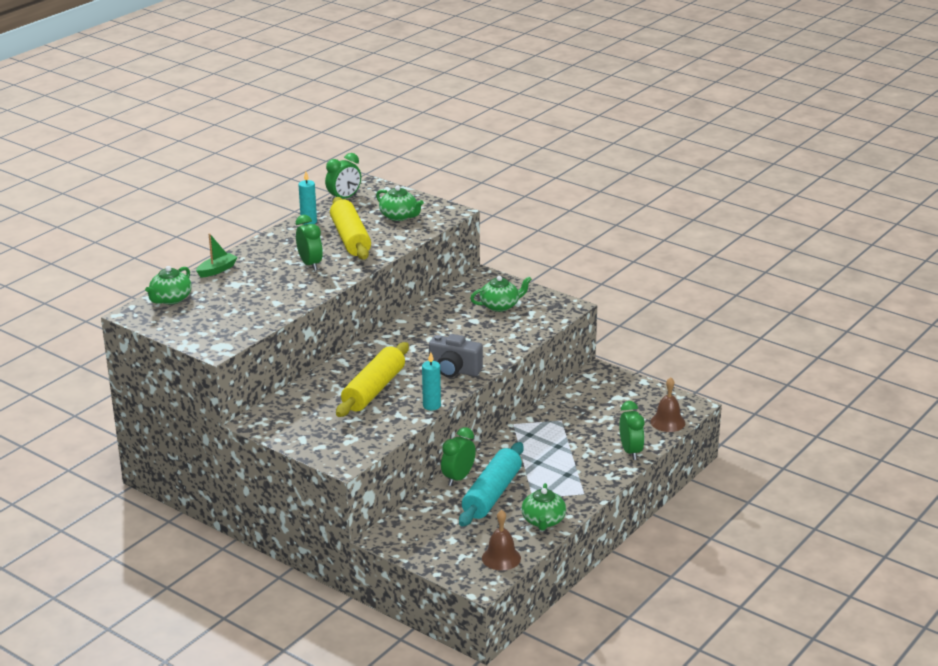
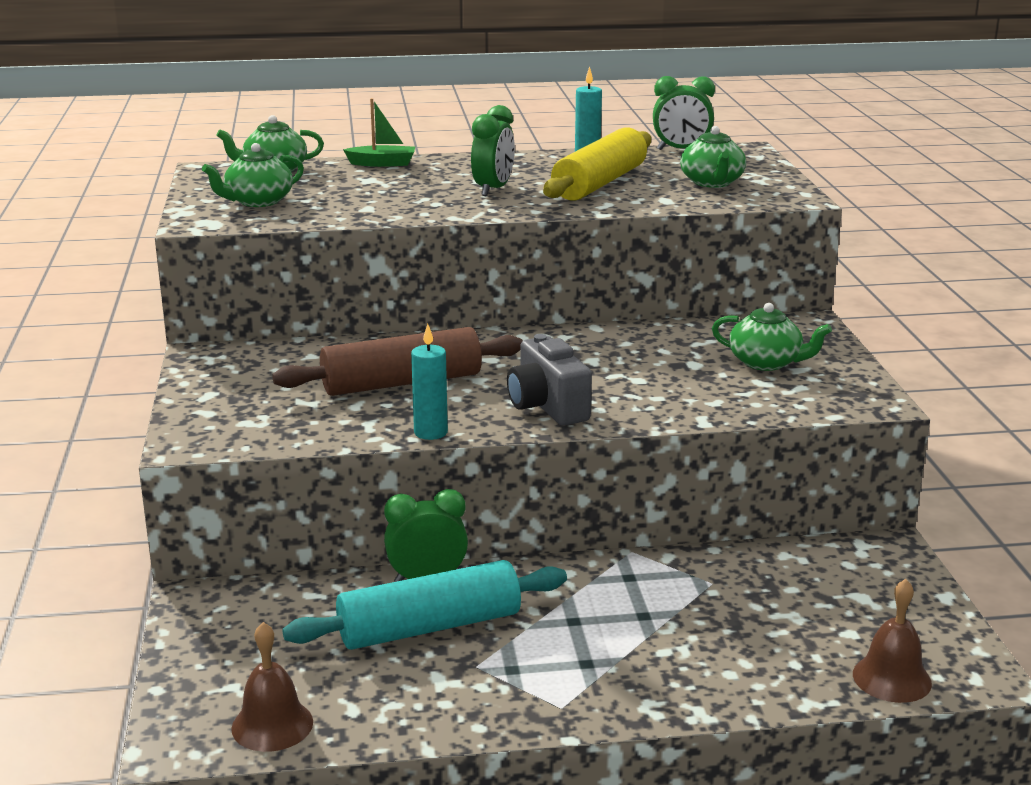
camera: 45 degrees right, 5 degrees down
(374, 390) = (401, 383): yellow rolling pin -> brown rolling pin
(543, 521) = (427, 710): green teapot -> green teapot (258, 201)
(630, 451) = (748, 688): green clock -> none

